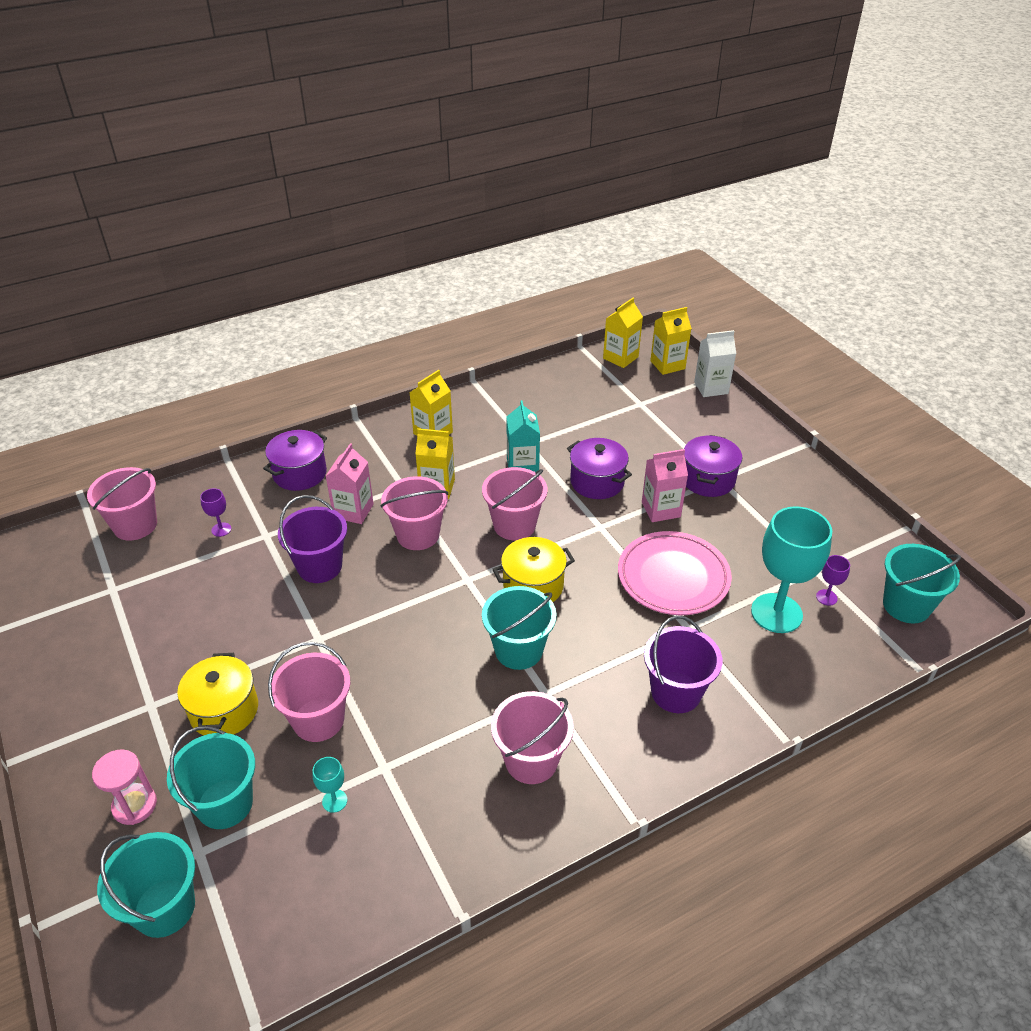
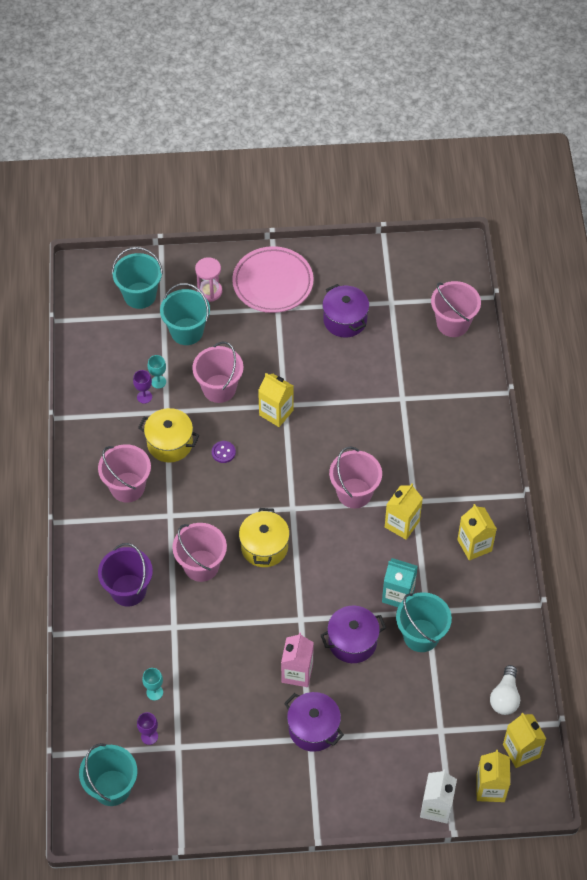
camera: 115 degrees right, 15 degrees up
(221, 529) = (422, 373): purple goblet -> purple goblet (144, 397)
(224, 710) = (253, 343): yellow pot -> yellow pot (170, 443)
(300, 473) = (464, 436): purple pot -> purple pot (345, 320)
(319, 566) = (352, 423): purple bucket -> none
(334, 643) = (276, 412): none -> yellow carton
(353, 511) = (402, 460): pink carton -> none
(421, 674) = (223, 452): none -> purple button
(514, 525) = (332, 560): pink bucket -> pink bucket (201, 565)
(519, 650) = (212, 514): turquoise bucket -> turquoise bucket (421, 635)
(579, 377) = (505, 697): none -> white light bulb
(673, 577) = (223, 642): pink plate -> pink plate (273, 283)
(776, 613) = (154, 692): turquoise goblet -> turquoise goblet, size x0.42

